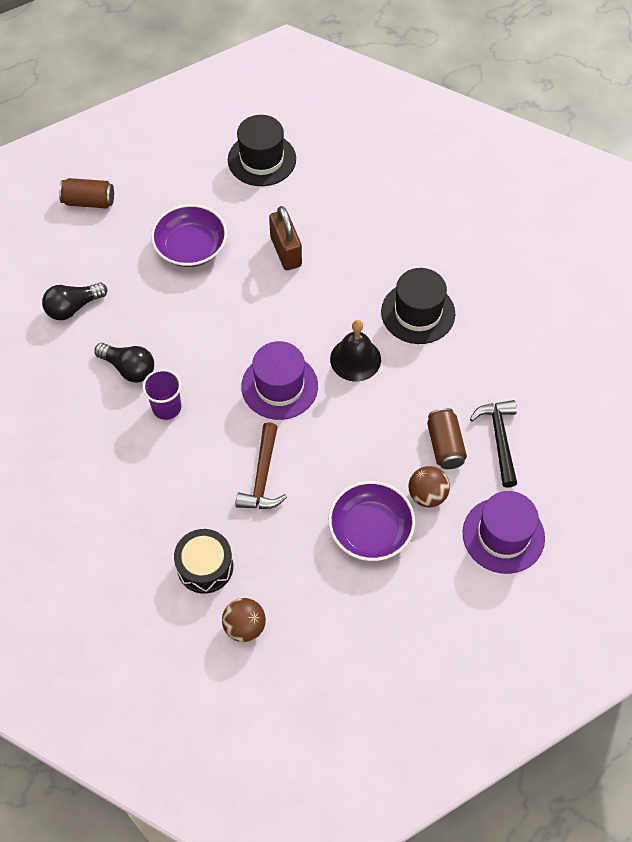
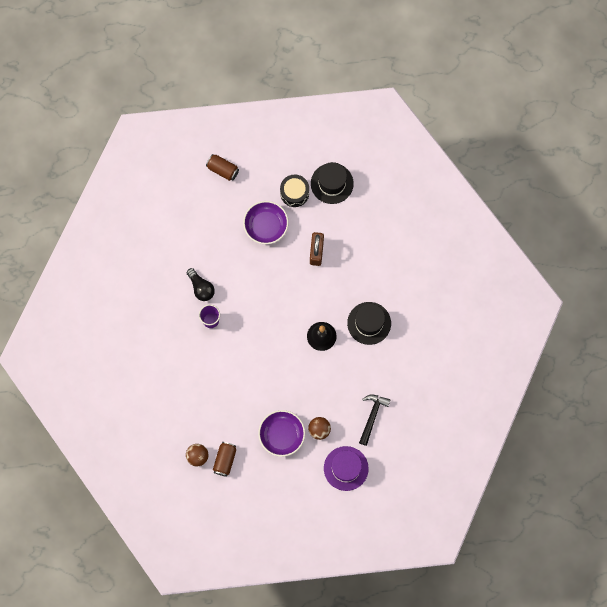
camera: 25 degrees right, 15 degrees up
(73, 307) = (187, 237): black light bulb -> none
(205, 566) = (192, 417): black drum -> black drum (294, 193)
(262, 477) = (242, 382): brown hammer -> none
(279, 386) = (274, 334): purple hat -> none
(445, 445) = (342, 407): brown can -> brown can (225, 460)

